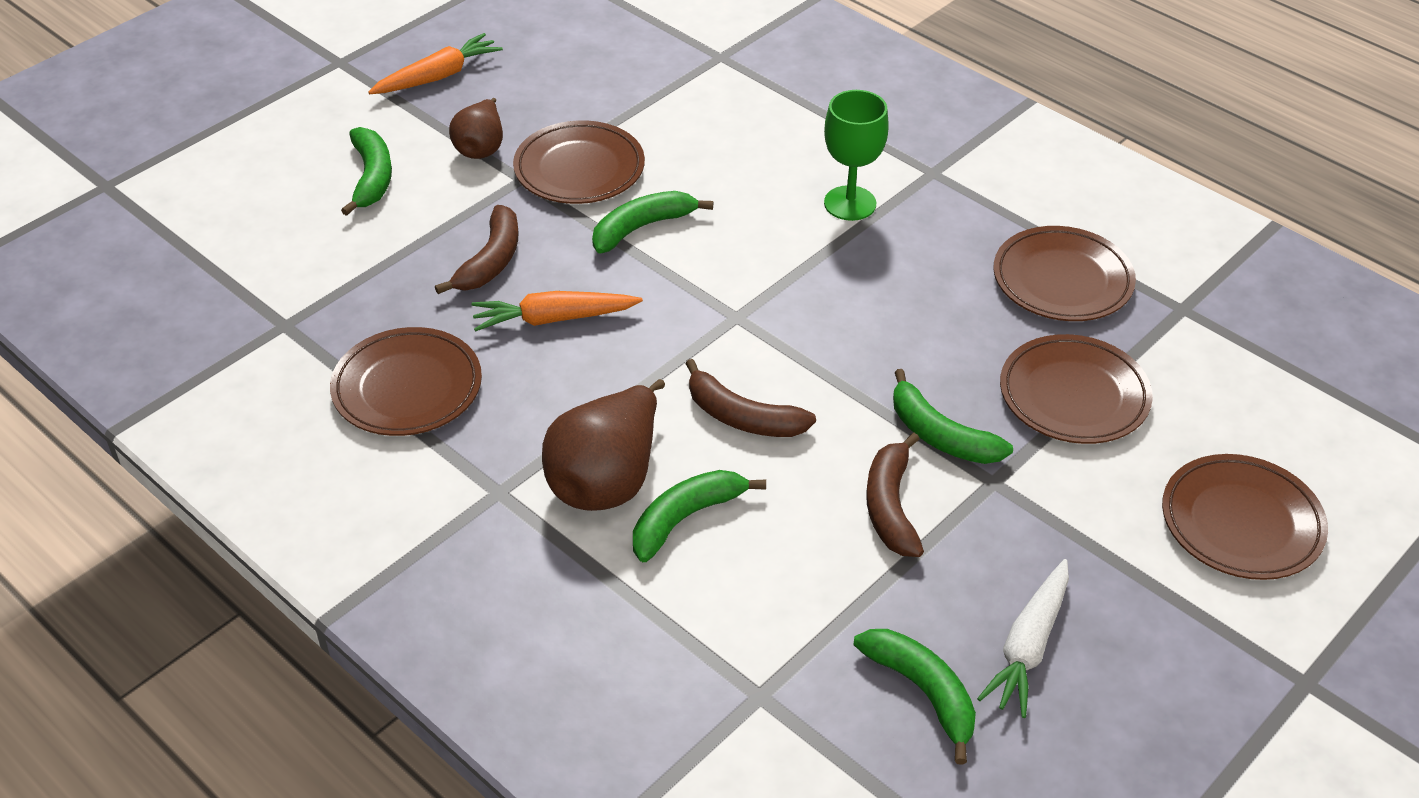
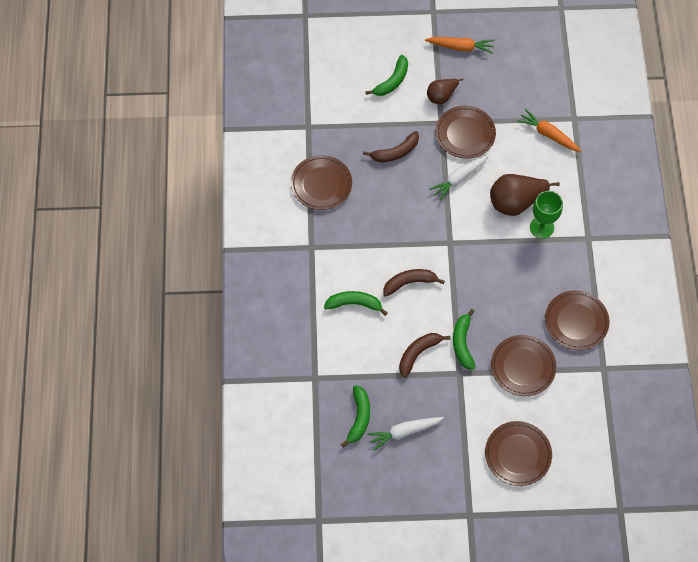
camera: 45 degrees right, 20 degrees up
(553, 319) = (391, 194): orange carrot -> orange carrot (548, 134)
(607, 480) = (346, 270): brown pear -> brown pear (515, 202)
(642, 227) = (459, 179): green banana -> white carrot
(742, 417) = (409, 283): brown banana -> brown banana turned 90 degrees clockwise

